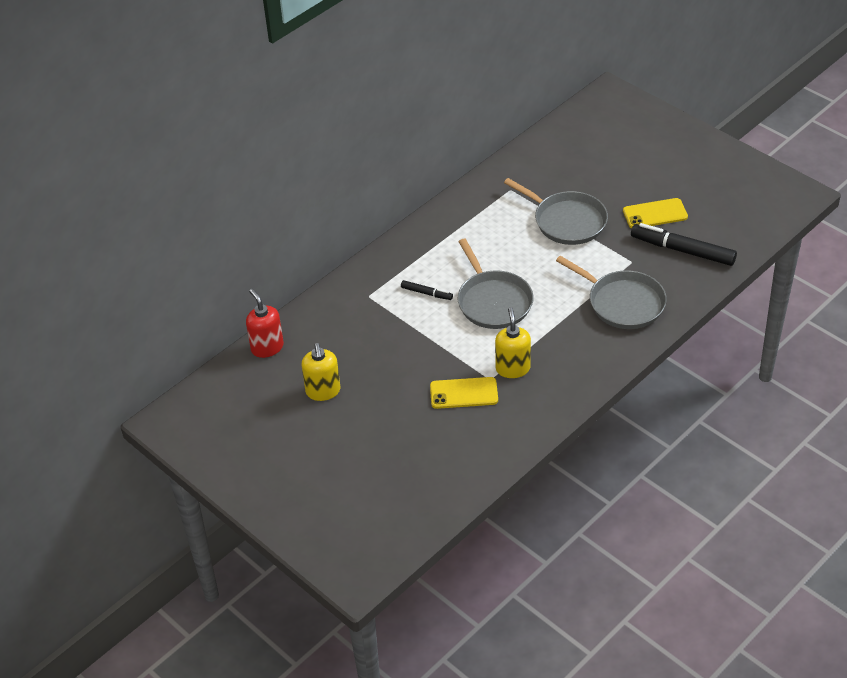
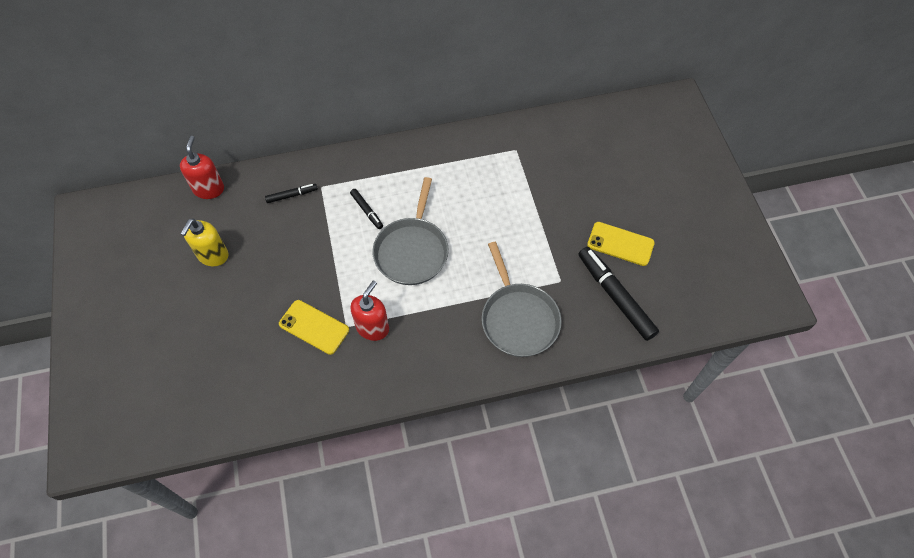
camera: 30 degrees right, 15 degrees up
(349, 315) = (292, 195): none -> black marker
(512, 368) = (372, 327): yellow soap dispenser -> red soap dispenser
(567, 221) = (537, 207): grey pan -> none

